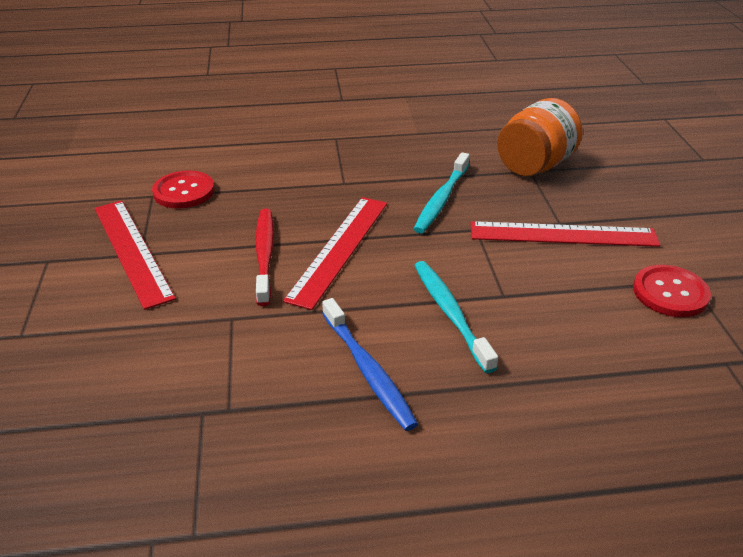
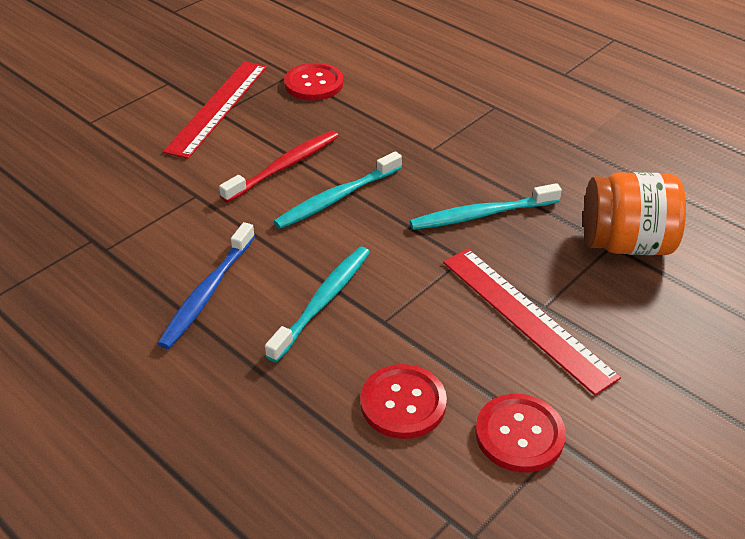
camera: 50 degrees right, 5 degrees up
(339, 249) = (336, 198): red ruler -> turquoise toothbrush
(597, 328) = (403, 403): none -> red button

